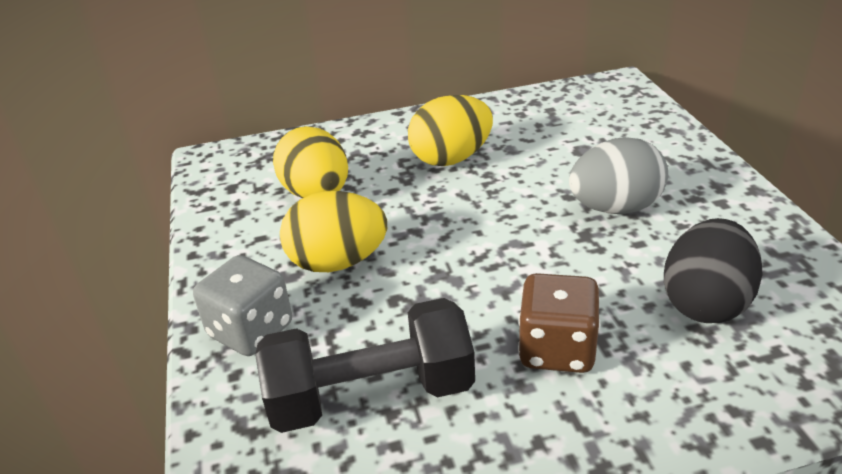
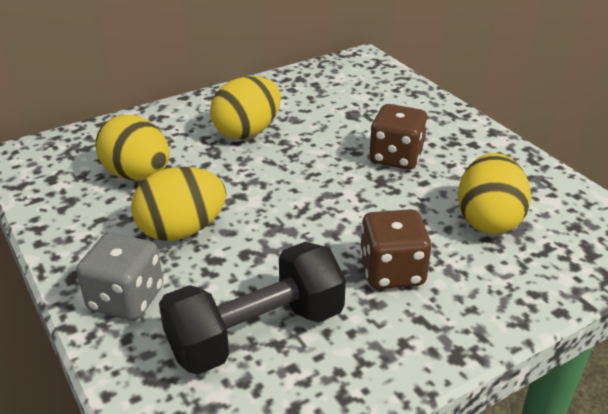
camera: 20 degrees left, 0 degrees up
(615, 208) = (396, 157): grey egg -> brown dice
(705, 303) = (488, 220): black egg -> yellow egg

